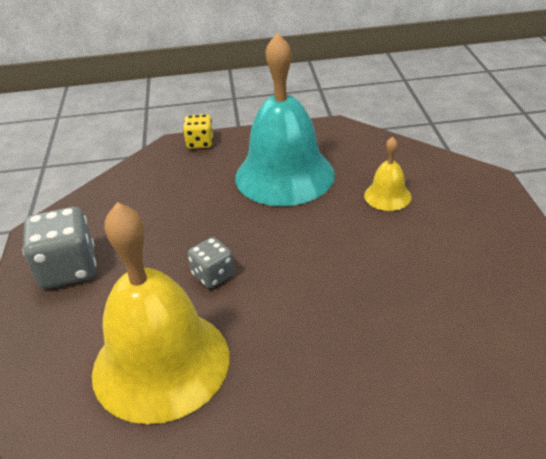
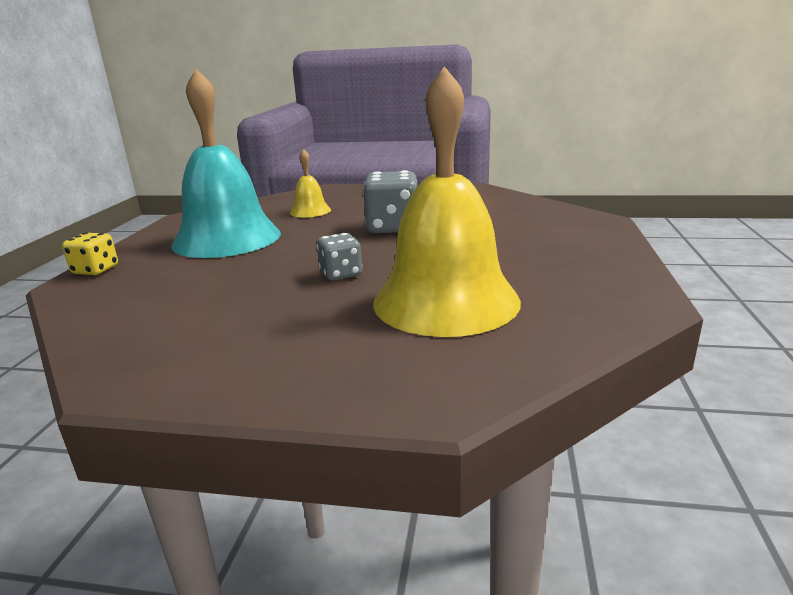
camera: 75 degrees left, 15 degrees down
(68, 269) = (238, 355): grey dice -> grey dice (392, 228)

